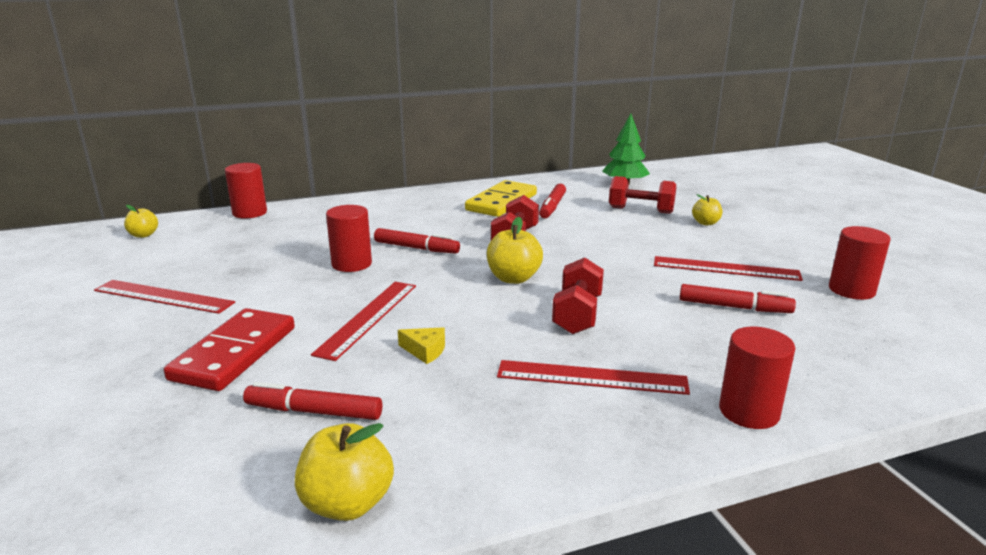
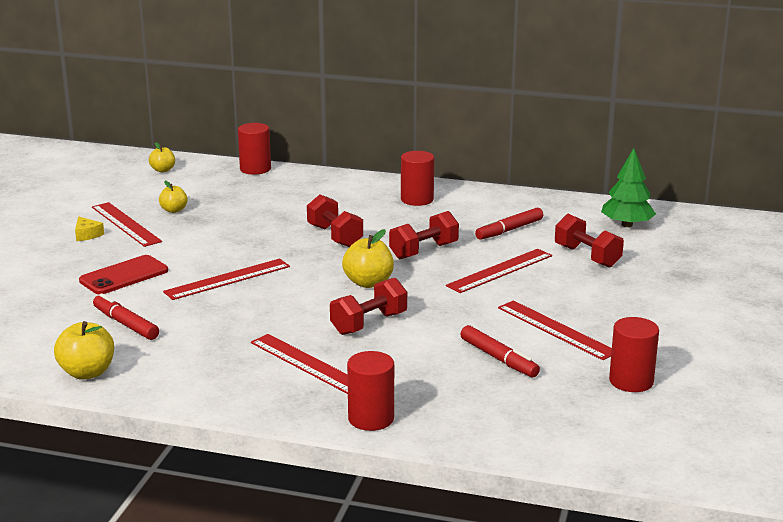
camera: 35 degrees right, 0 degrees up
(234, 353) = (124, 276): red domino -> red phone
(351, 264) = (270, 235): red cylinder -> red cylinder (417, 199)
(416, 248) = (335, 236): red marker -> red dumbbell
(425, 351) = (232, 312): yellow cheese -> yellow cheese (87, 235)
(501, 202) = (471, 213): yellow domino -> none
(600, 237) = (500, 270): none -> red ruler
(705, 223) = (626, 286): yellow apple -> yellow apple (174, 210)

